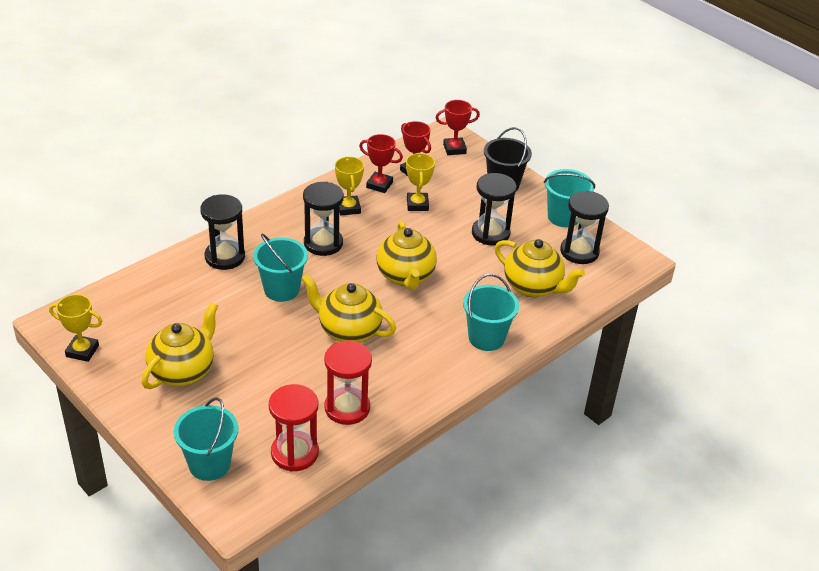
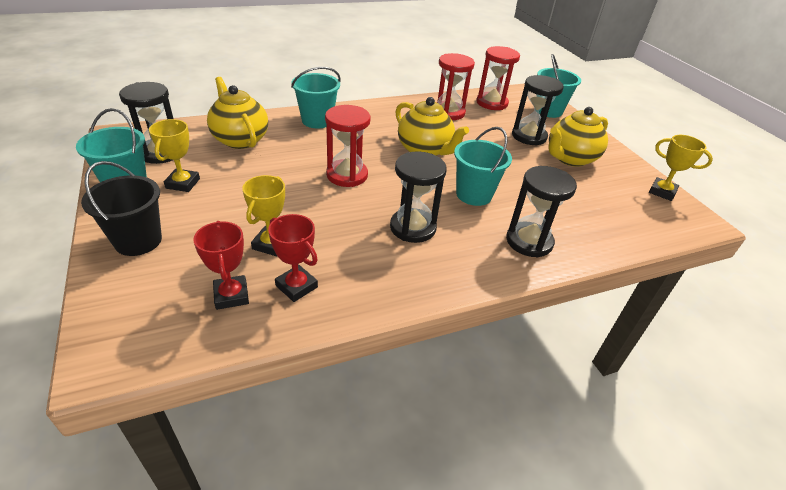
camera: 160 degrees left, 0 degrees up
(348, 208) = (359, 263): yellow trophy -> yellow trophy (183, 183)
(405, 276) = (347, 175): yellow teapot -> red hourglass
(454, 149) = (131, 320): red trophy -> none
(490, 233) = (224, 190): black hourglass -> black hourglass (529, 136)

